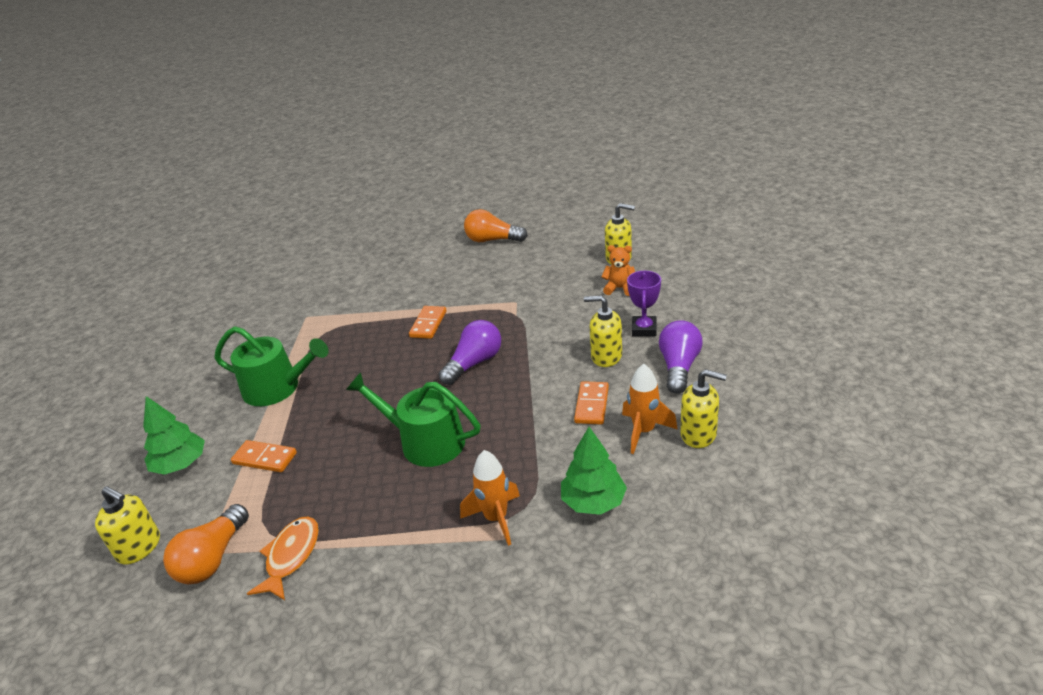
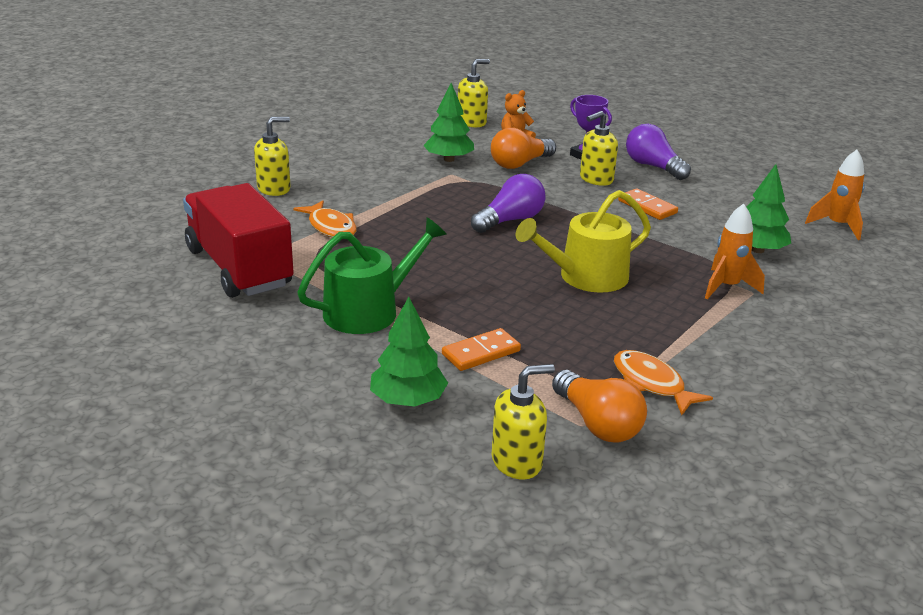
camera: 55 degrees left, 5 degrees down
(283, 320) = (239, 268): none -> red truck
(372, 313) = (331, 227): none -> orange fish
(425, 442) = (586, 277): green watering can -> yellow watering can
(428, 324) = (408, 214): orange domino -> none
(474, 363) = (510, 220): purple light bulb -> purple light bulb turned 60 degrees clockwise
(492, 240) = (327, 142): orange light bulb -> orange light bulb (519, 164)
(538, 288) = (449, 159): none -> green tree
(644, 431) = (707, 205): orange rocket -> orange rocket (837, 226)
(699, 434) = (737, 193): yellow soap dispenser -> yellow soap dispenser (274, 189)

